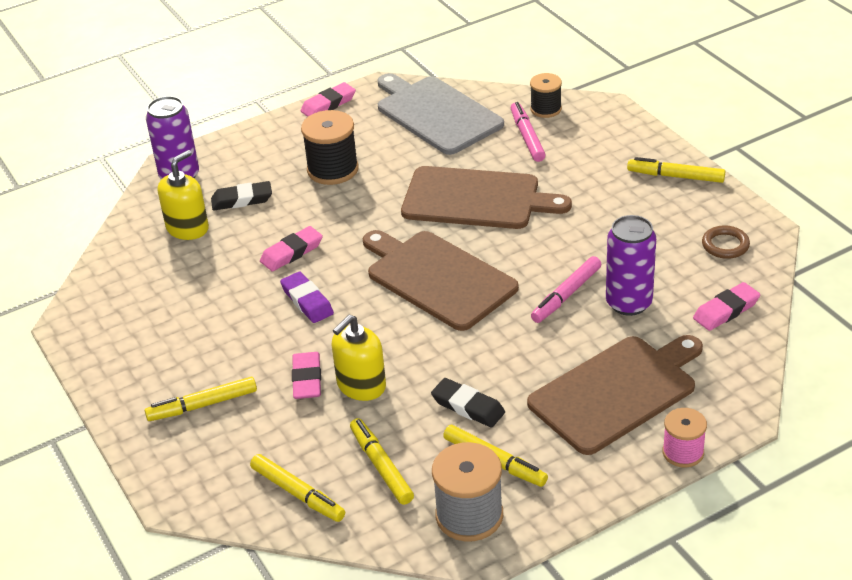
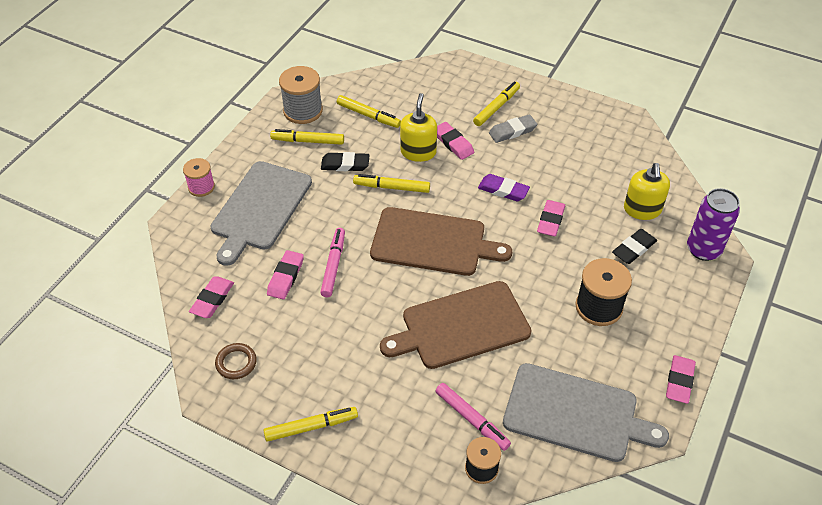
camera: 145 degrees right, 10 degrees up
(219, 365) = (512, 131): none -> grey eraser
(298, 494) = (400, 87): yellow marker -> yellow marker (392, 187)
(617, 392) = (260, 208): brown cutting board -> grey cutting board
(628, 303) = (285, 277): purple can -> pink eraser

